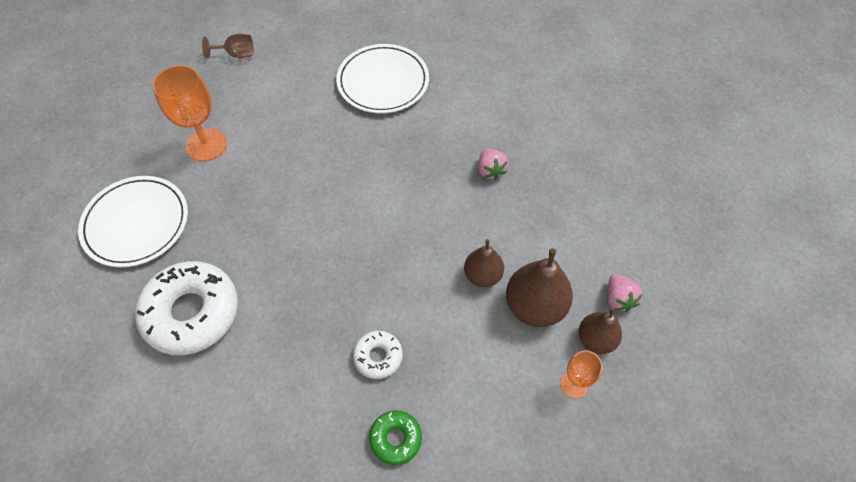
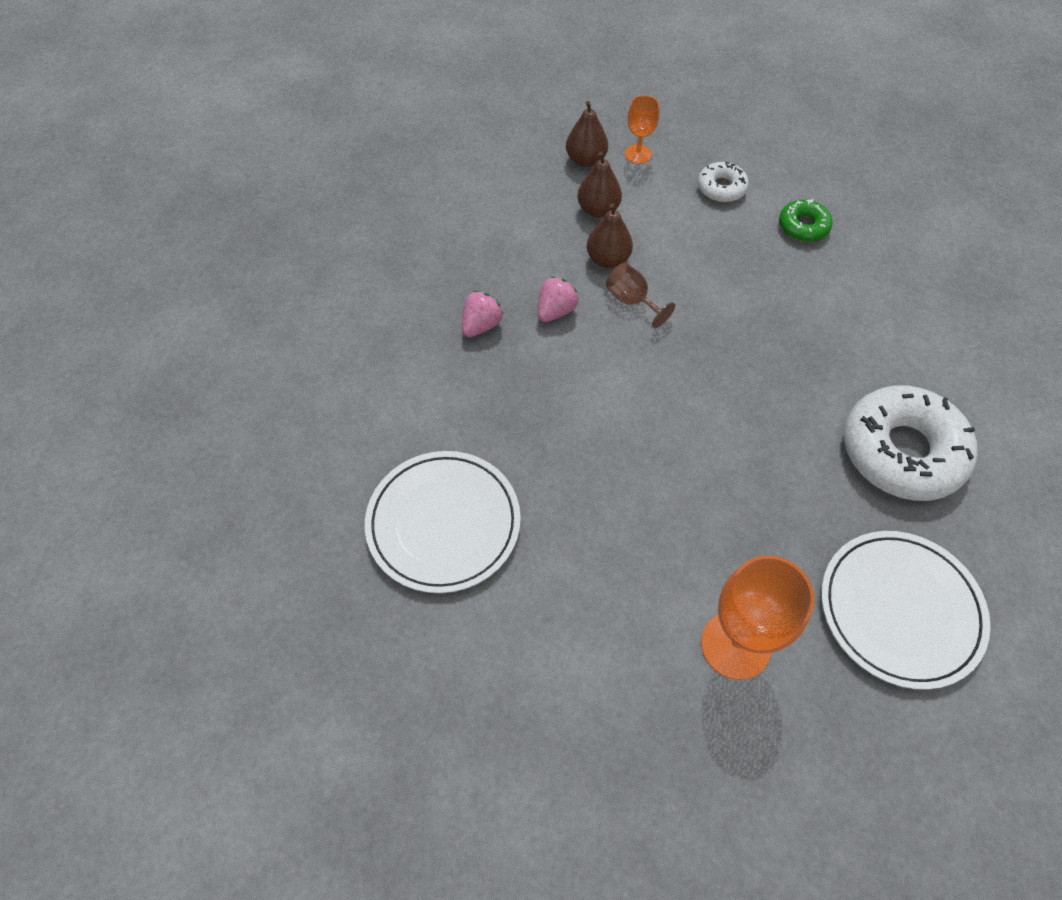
camera: 130 degrees left, 0 degrees up
(236, 54) = (563, 772): brown goblet -> brown goblet (632, 301)
(378, 357) = (761, 280): white donut -> white donut (721, 188)
(535, 306) = (598, 210): brown pear -> brown pear, size x0.63
(618, 299) = (532, 164): pink strawberry -> pink strawberry (555, 311)

